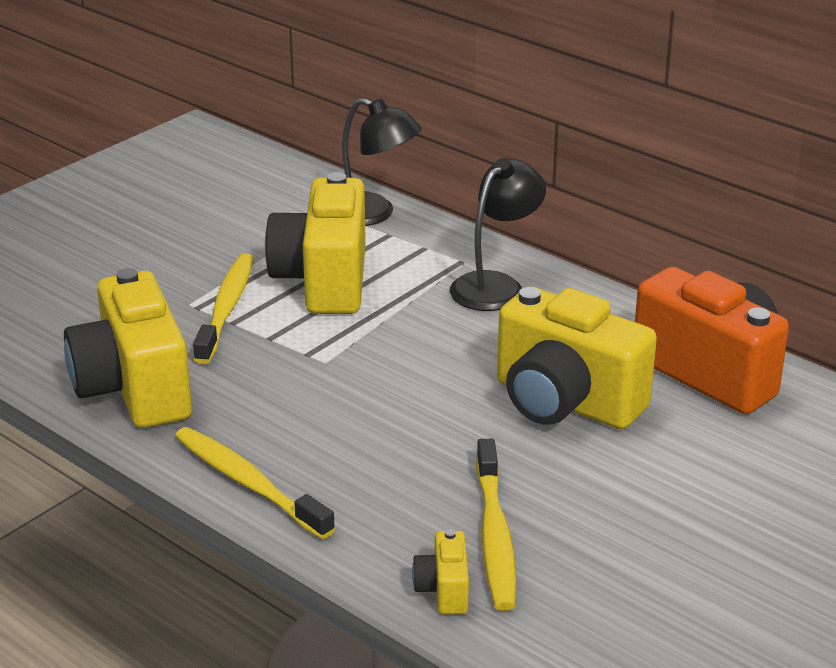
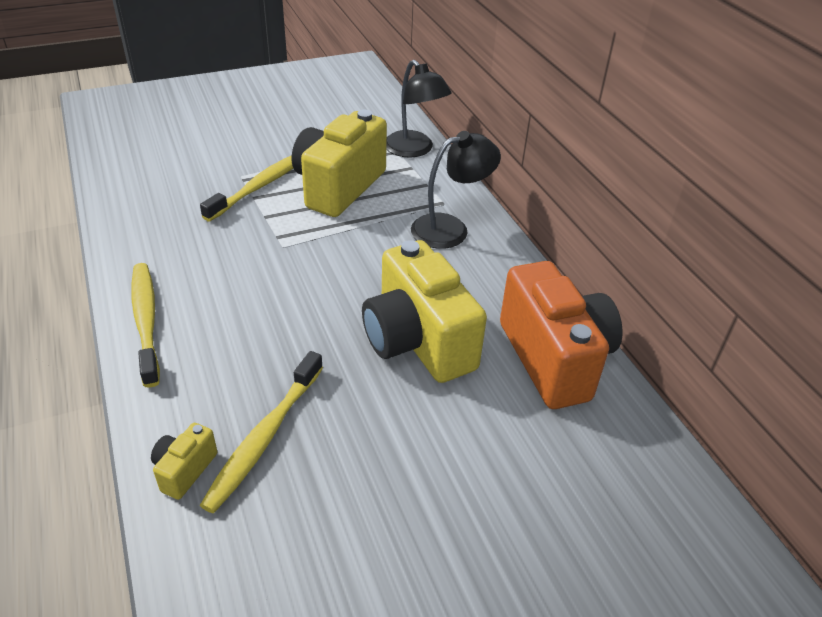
camera: 25 degrees right, 10 degrees up
(134, 389) = (149, 223): yellow camera -> none

